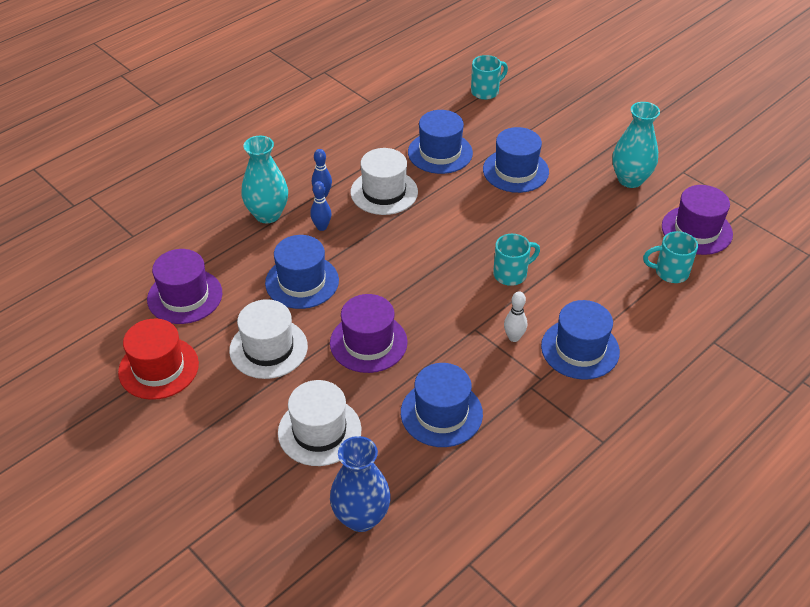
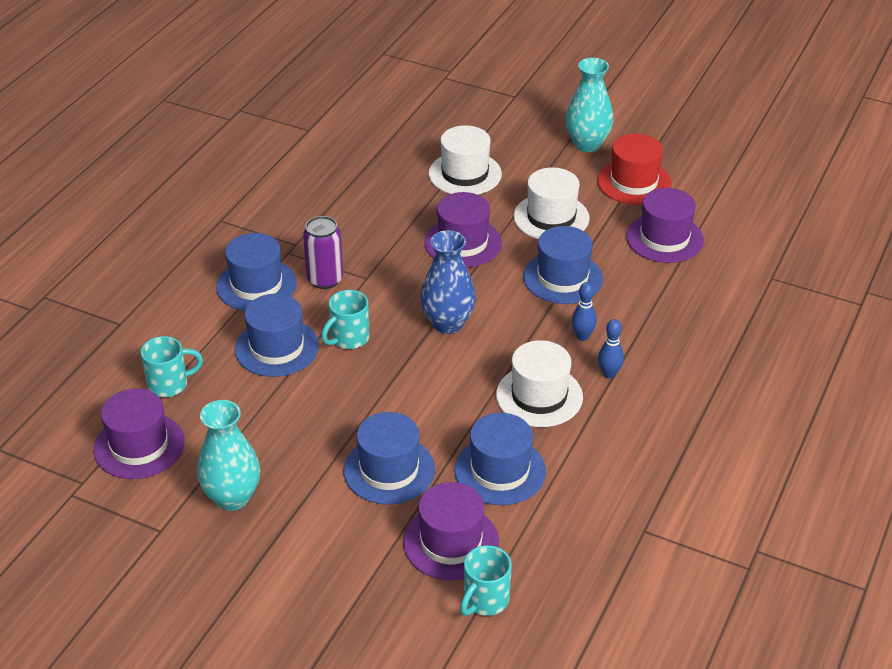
camera: 160 degrees right, 5 degrees down
(267, 214) = (652, 335): turquoise vase -> turquoise vase (587, 144)
(361, 517) = (400, 135): blue vase -> blue vase (447, 323)
(441, 413) = (368, 208): blue hat -> blue hat (277, 348)
(492, 122) = (451, 542): none -> purple hat
(514, 337) = (325, 279): white bowling pin -> purple can

